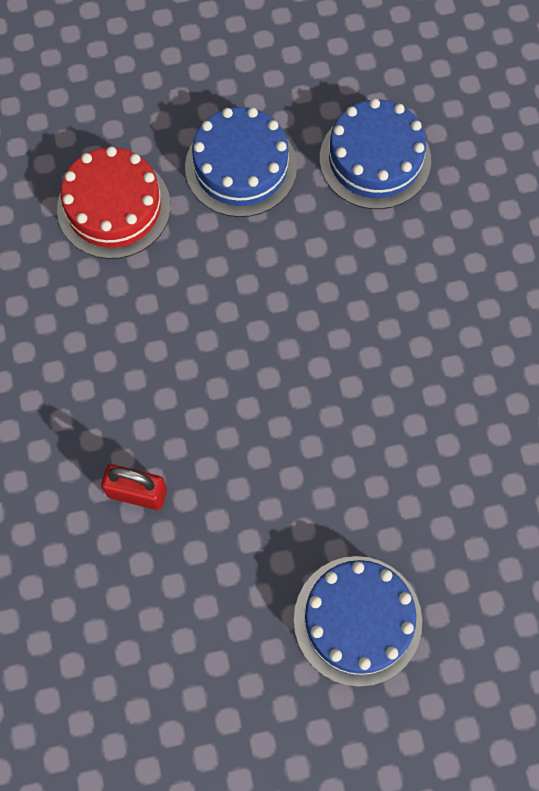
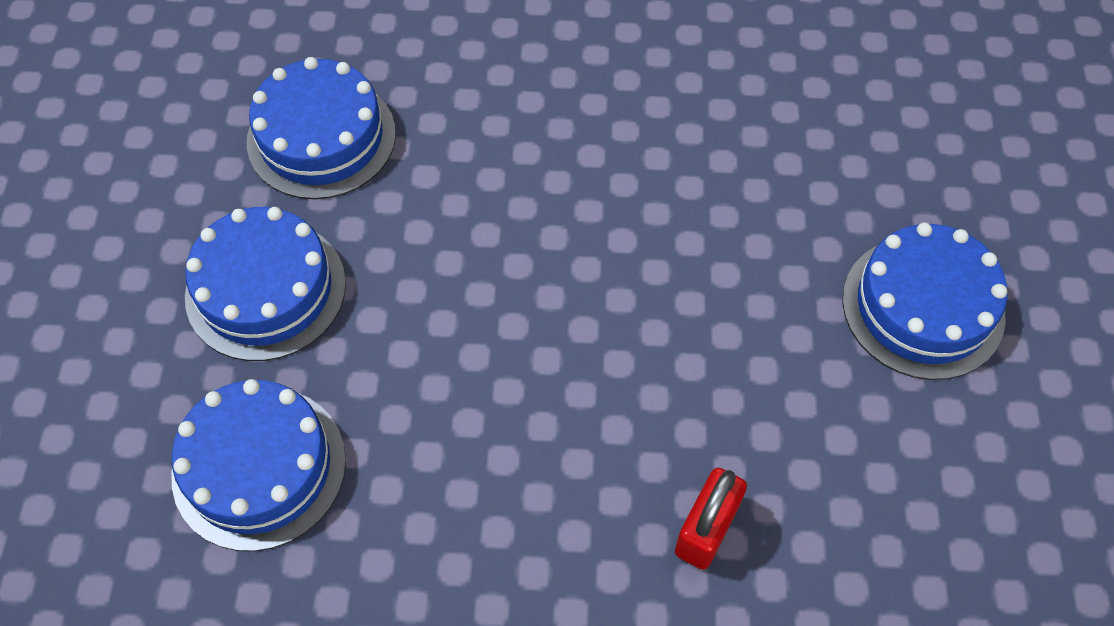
camera: 75 degrees left, 10 degrees down
(114, 207) = (259, 467): red cake -> blue cake

